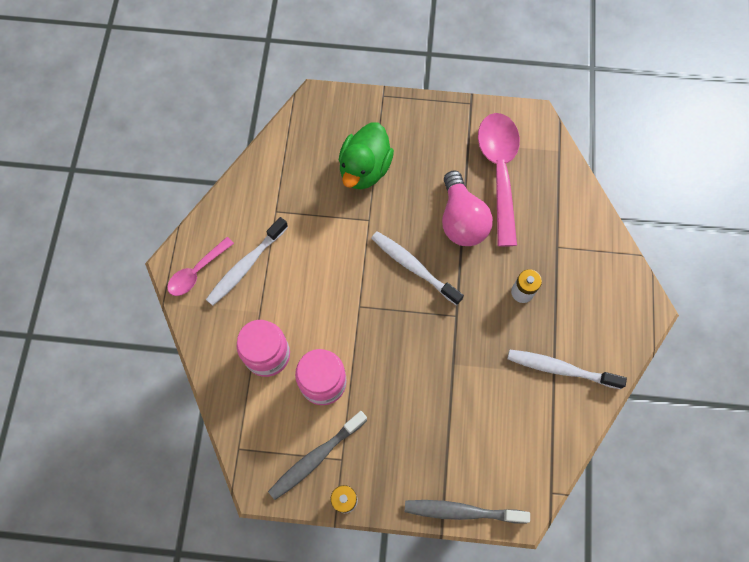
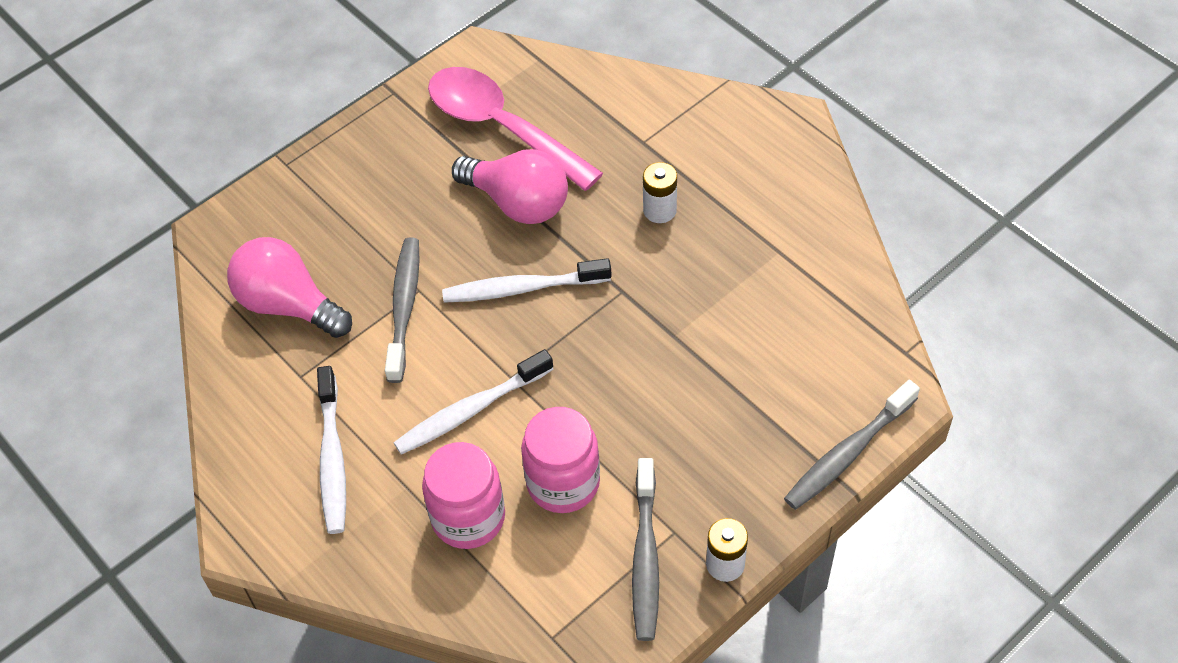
camera: 45 degrees left, 15 degrees down
(197, 271) = (280, 518): pink spoon -> none
(308, 170) = (289, 304): none -> pink light bulb
(353, 222) = (404, 307): none -> grey toothbrush
(365, 169) = (353, 248): green duck -> none
(560, 369) = (779, 241): white toothbrush -> white toothbrush (470, 410)

